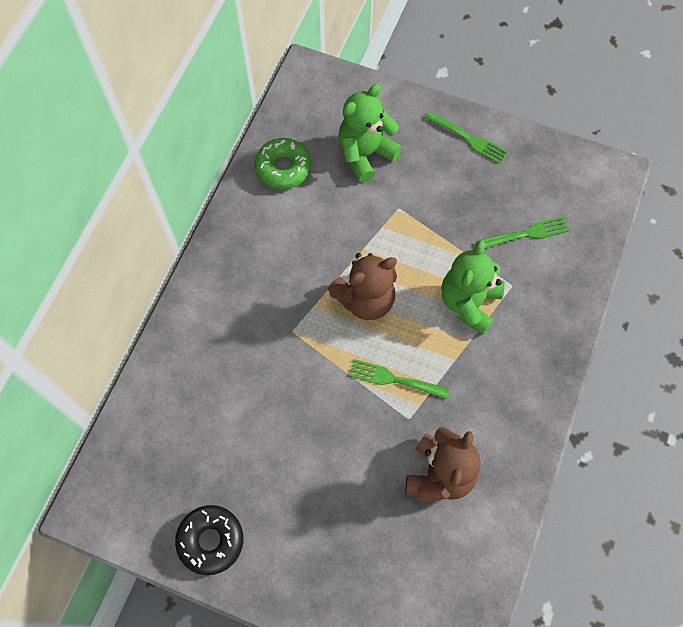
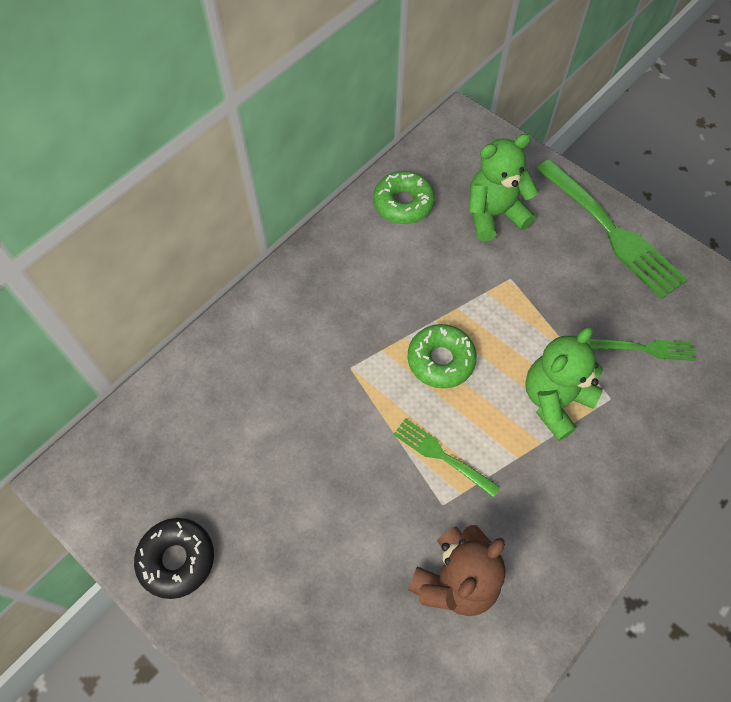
camera: 20 degrees right, 5 degrees down
(365, 299) = (440, 360): brown teddy bear -> green donut
(468, 138) = (611, 231): green fork -> green fork, size x1.88

